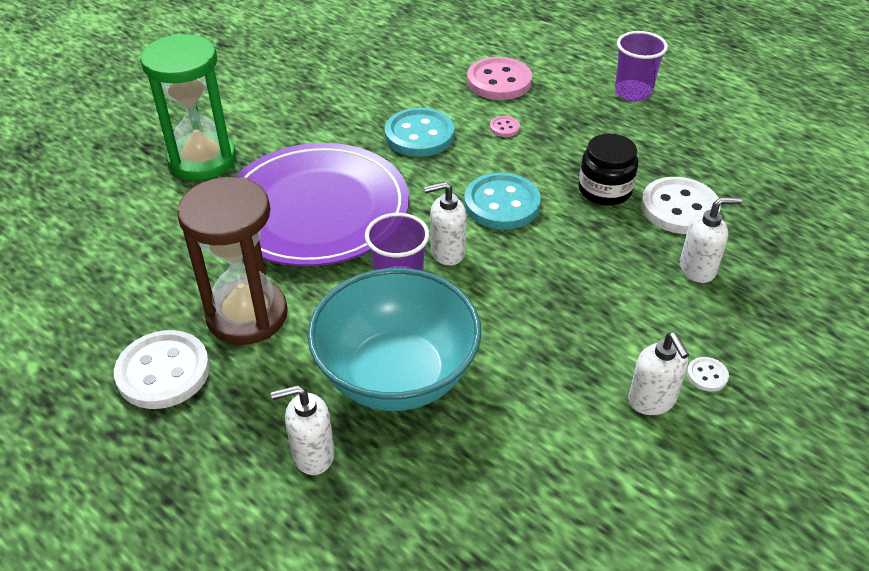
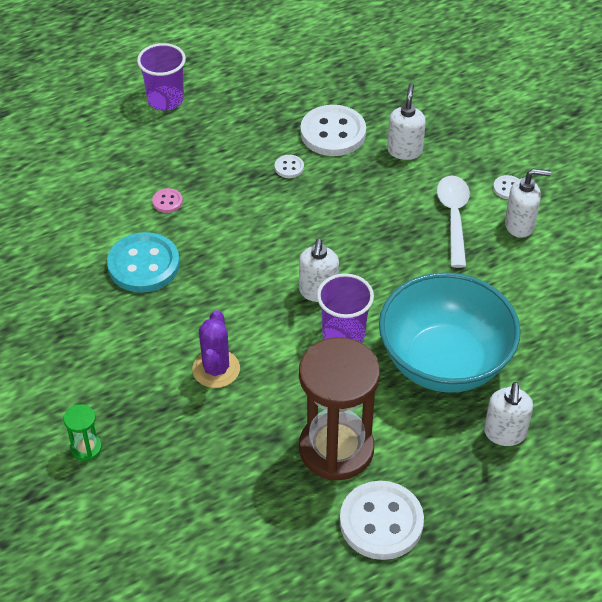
camera: 70 degrees left, 5 degrees up
(202, 160) = (86, 448): green hourglass -> green hourglass, size x0.41
(316, 209) = (216, 369): purple plate -> purple cactus
(499, 81) = (91, 182): pink button -> none
(502, 204) = (274, 237): turquoise button -> none
(604, 190) = (289, 167): black jar -> white button
(621, 335) = (454, 218): none -> white spoon

